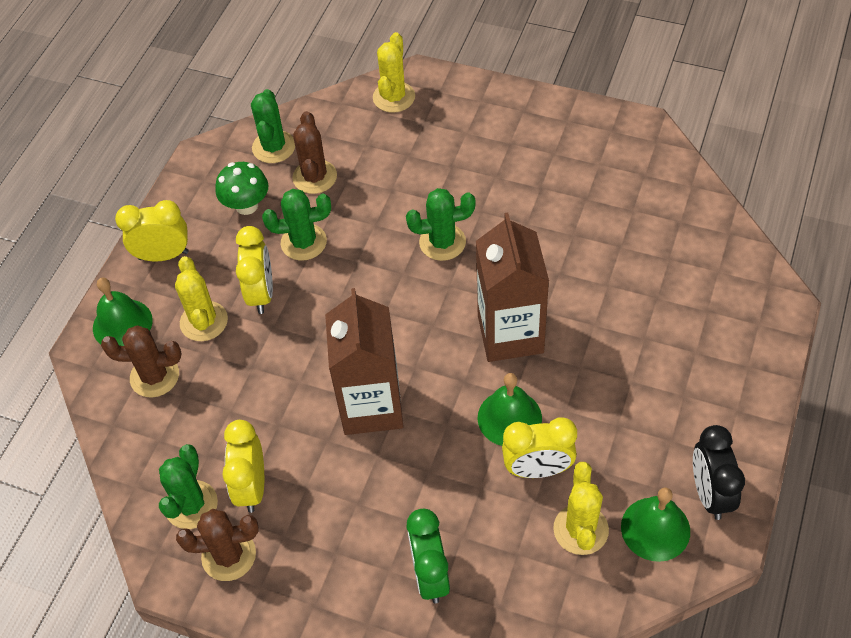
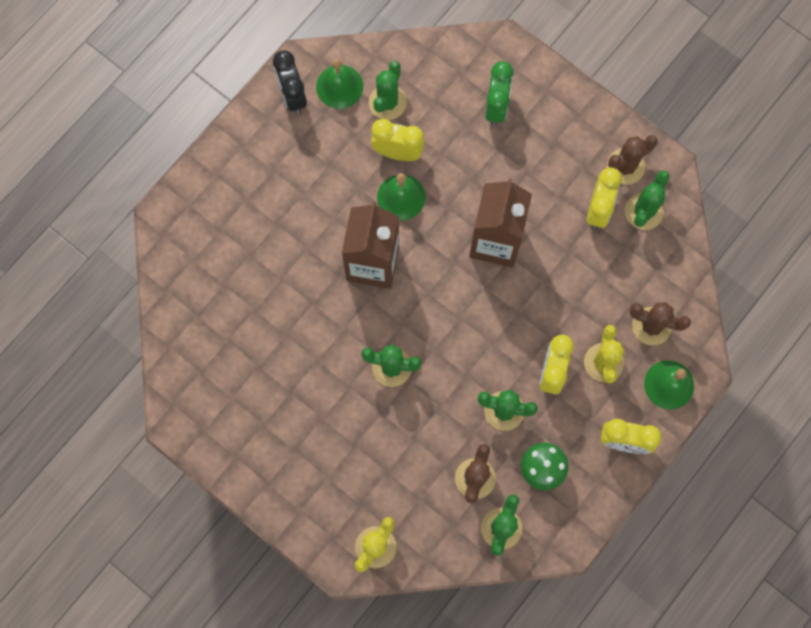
camera: 165 degrees left, 20 degrees up
(229, 555) = (625, 166): brown cactus -> brown cactus turned 45 degrees counterclockwise
(580, 529) = (387, 102): yellow cactus -> green cactus
(710, 493) = (292, 96): black clock -> black clock turned 150 degrees clockwise

